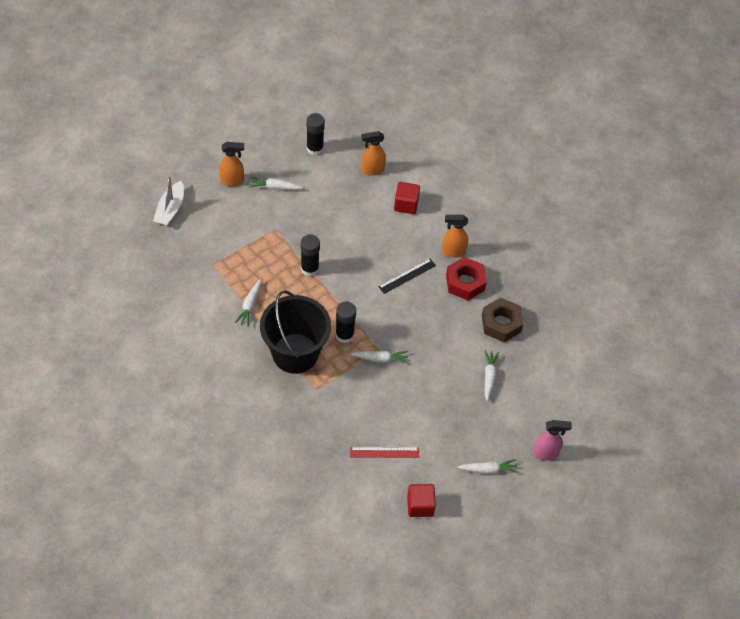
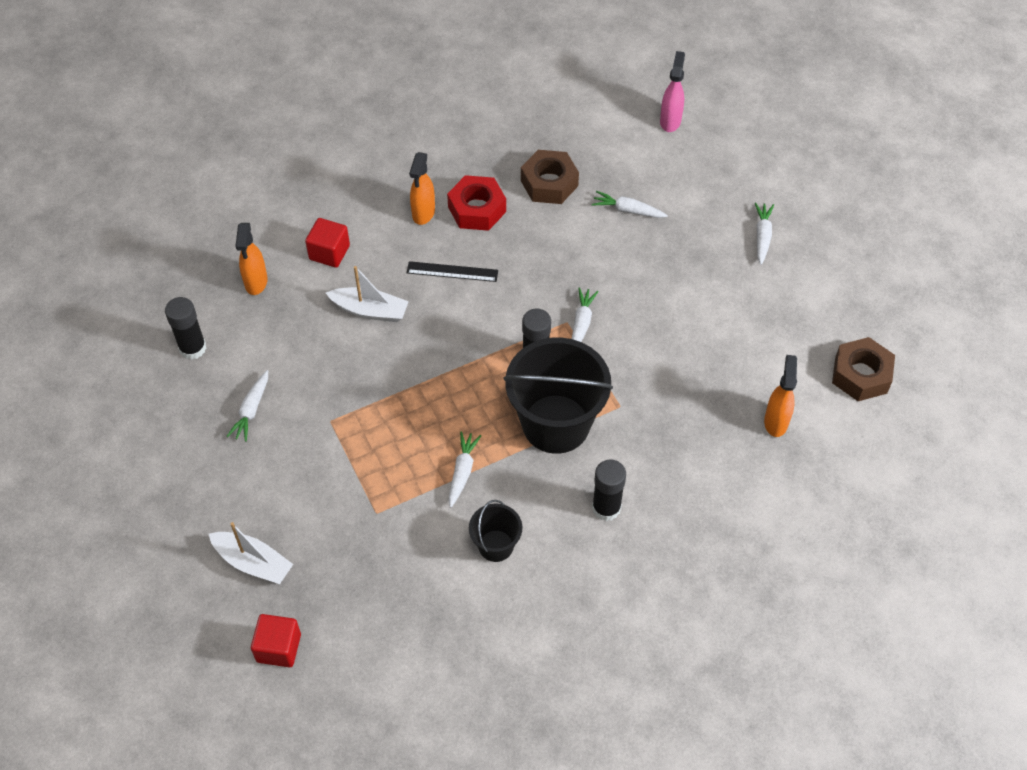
camera: 75 degrees left, 0 degrees up
(199, 331) = (496, 546): none -> black bucket
(232, 181) = (222, 467): orange spray bottle -> orange spray bottle (776, 421)
(250, 305) = (462, 471): white carrot -> white carrot turned 105 degrees counterclockwise
(309, 268) = (413, 386): black glue stick -> black glue stick (606, 508)
(364, 235) = (370, 310): none -> white boat
(374, 545) = (861, 375): none -> brown nut
(384, 452) = (727, 342): red ruler -> none
(407, 276) = (452, 271): black ruler -> black ruler turned 60 degrees counterclockwise
(420, 505) = (808, 316): red cube -> red cube (278, 648)
(545, 453) = (745, 175): pink spray bottle -> pink spray bottle (670, 121)

